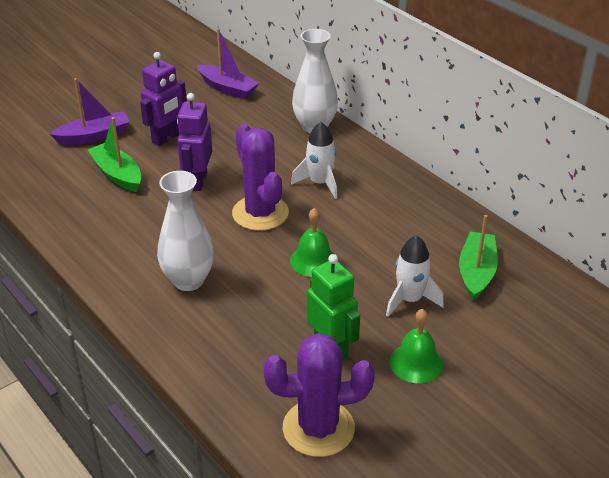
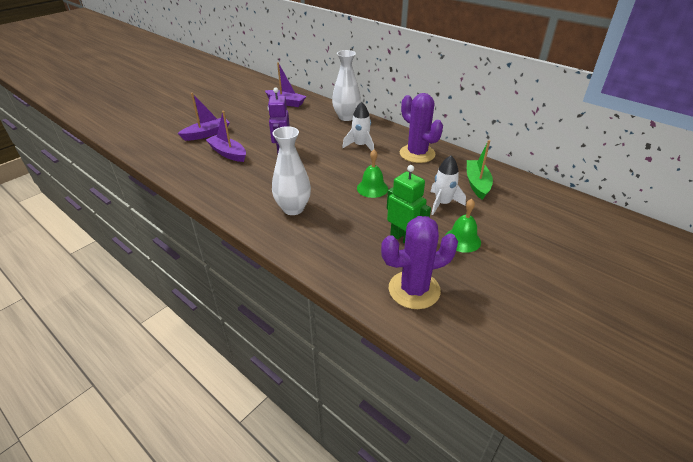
camera: 10 degrees left, 0 degrees up
(117, 174) = (228, 153): green boat -> purple boat
(166, 138) = (255, 131): purple robot -> none
(260, 213) = (328, 165): purple cactus -> purple cactus (417, 154)

